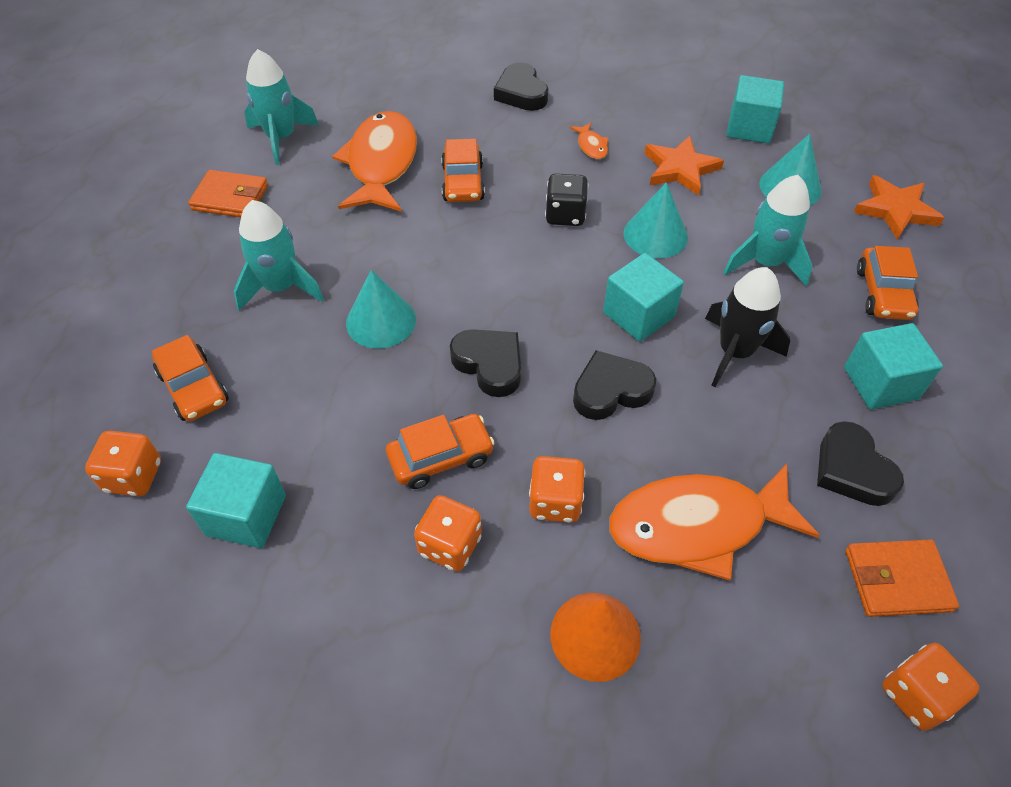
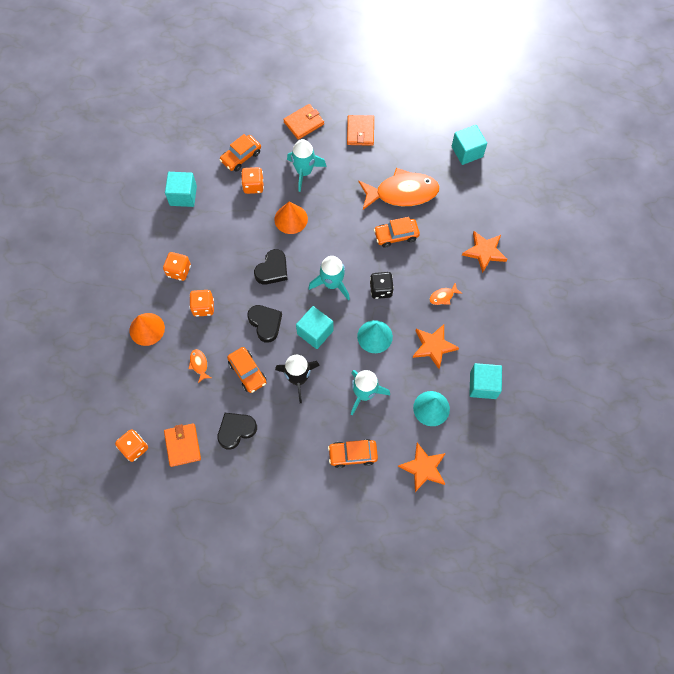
camera: 80 degrees right, 15 degrees up
(134, 476) = (195, 151): orange dice -> orange dice (253, 186)
(166, 274) = (304, 123): none -> orange wallet
(281, 138) = (412, 140): turquoise rocket -> turquoise rocket (332, 283)
(381, 321) = (291, 219): turquoise cone -> orange cone
(441, 457) = (219, 259): orange car -> orange car (247, 372)
(521, 93) = (484, 252): black heart -> orange star
(697, 525) = (199, 364): orange fish -> orange fish, size x0.40
(880, 383) = (289, 448): turquoise cube -> turquoise cube (467, 151)

